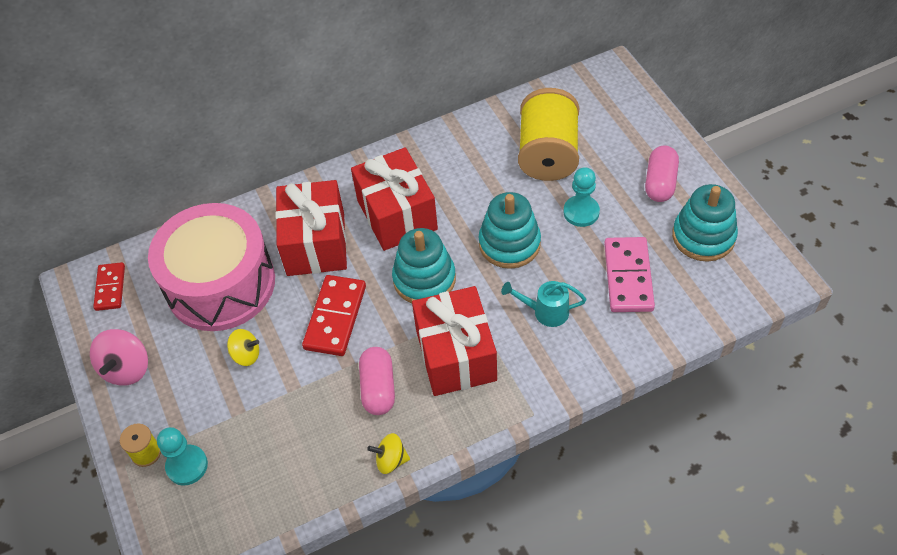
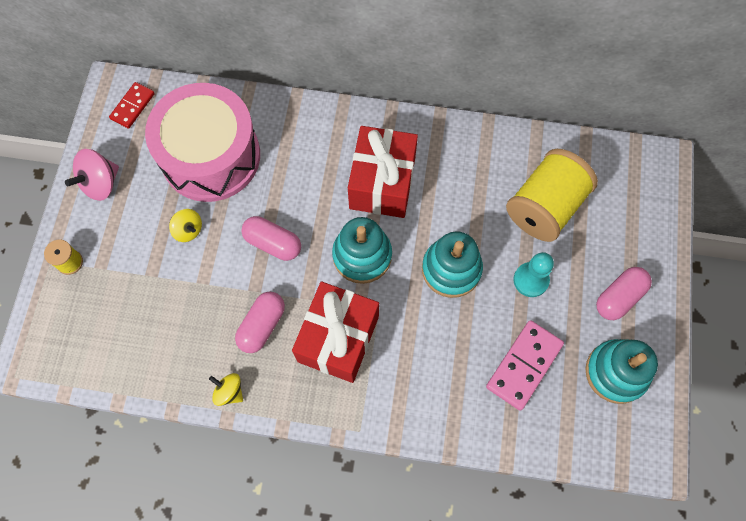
camera: 30 degrees right, 15 degrees up
(187, 466) = (89, 293): turquoise pawn -> none
(316, 243) = (303, 167): red gift -> none
(335, 317) = (273, 243): red domino -> pink capsule
(545, 312) = (434, 350): turquoise watering can -> none

